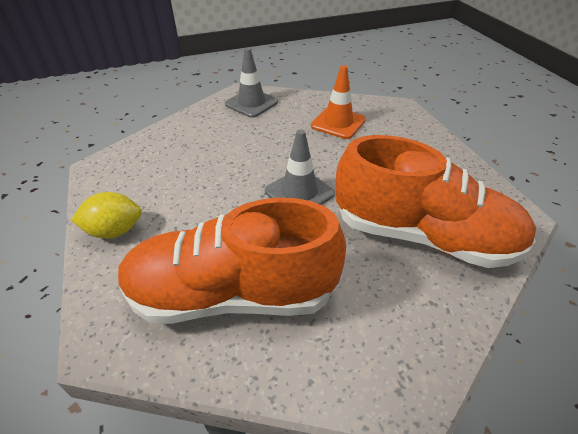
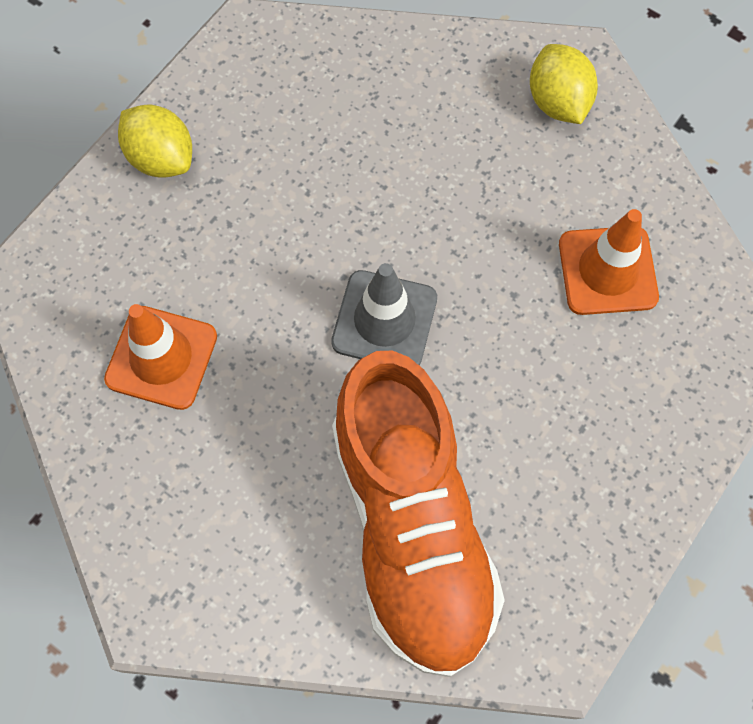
camera: 55 degrees right, 25 degrees up
(232, 294) = (161, 357): orange shoe -> orange traffic cone
(251, 103) = (558, 102): grey traffic cone -> yellow lemon

